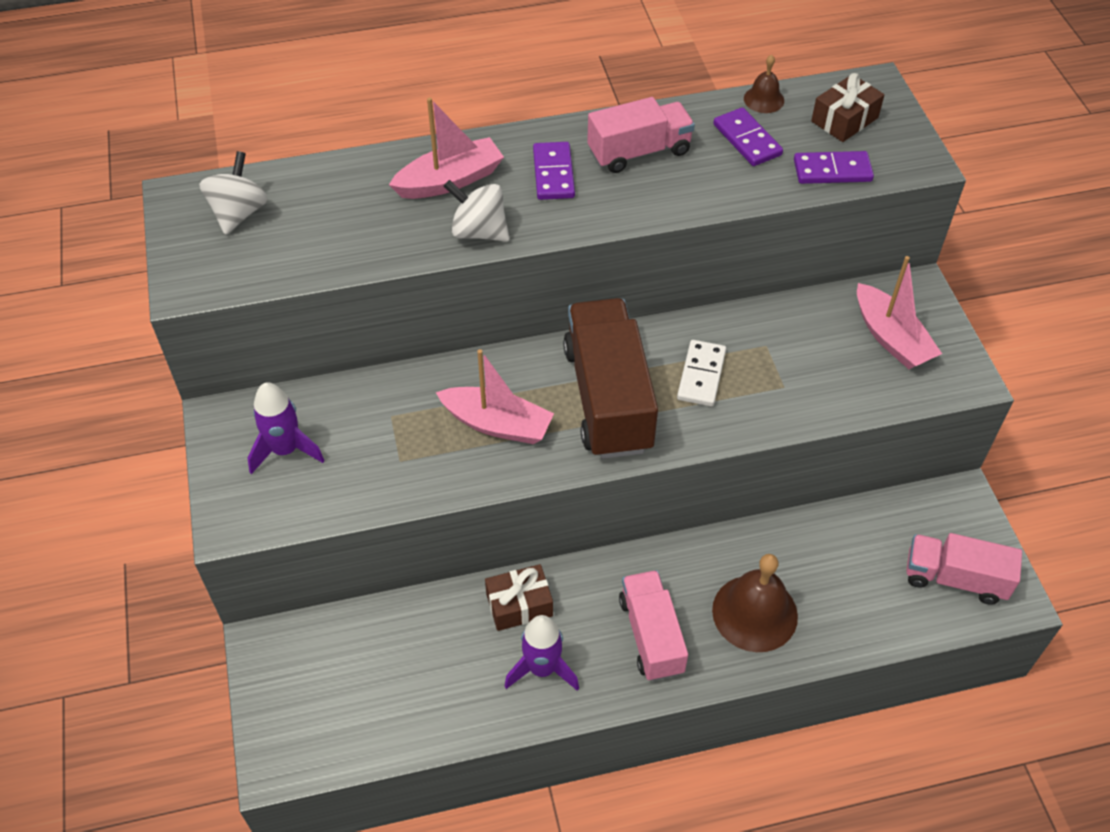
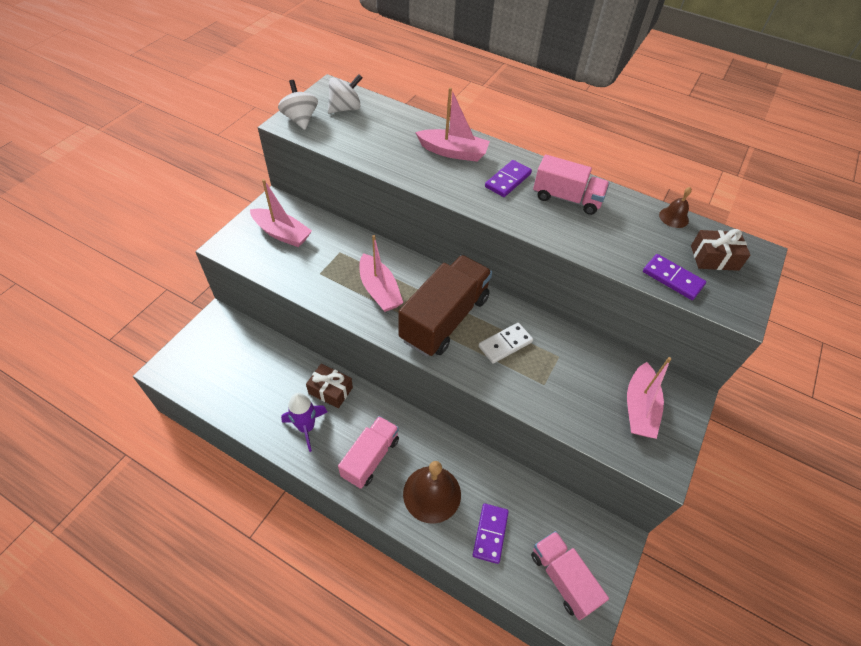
camera: 40 degrees right, 0 degrees up
(285, 450) = (282, 233): purple rocket -> pink boat
(479, 231) = (437, 182): white spinning top -> white spinning top (300, 119)
(747, 140) = (638, 230): purple domino -> purple domino (490, 533)

